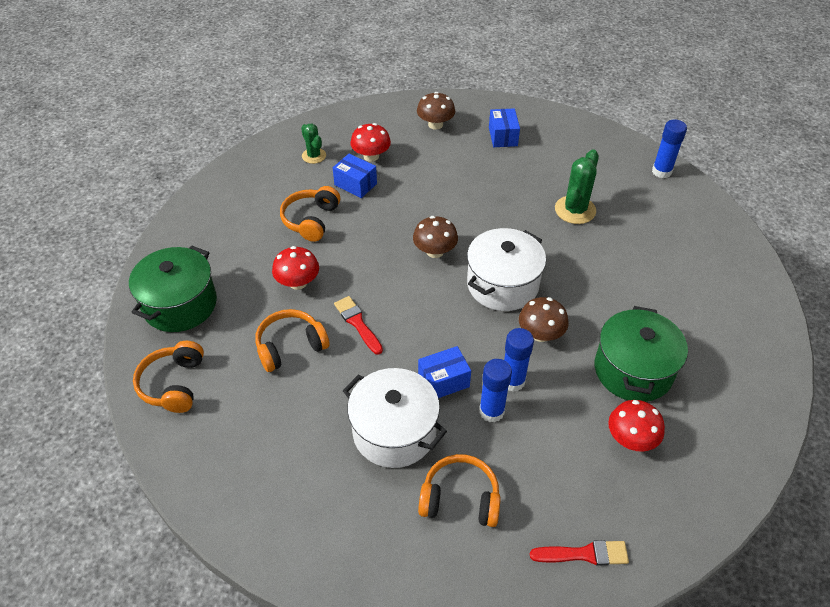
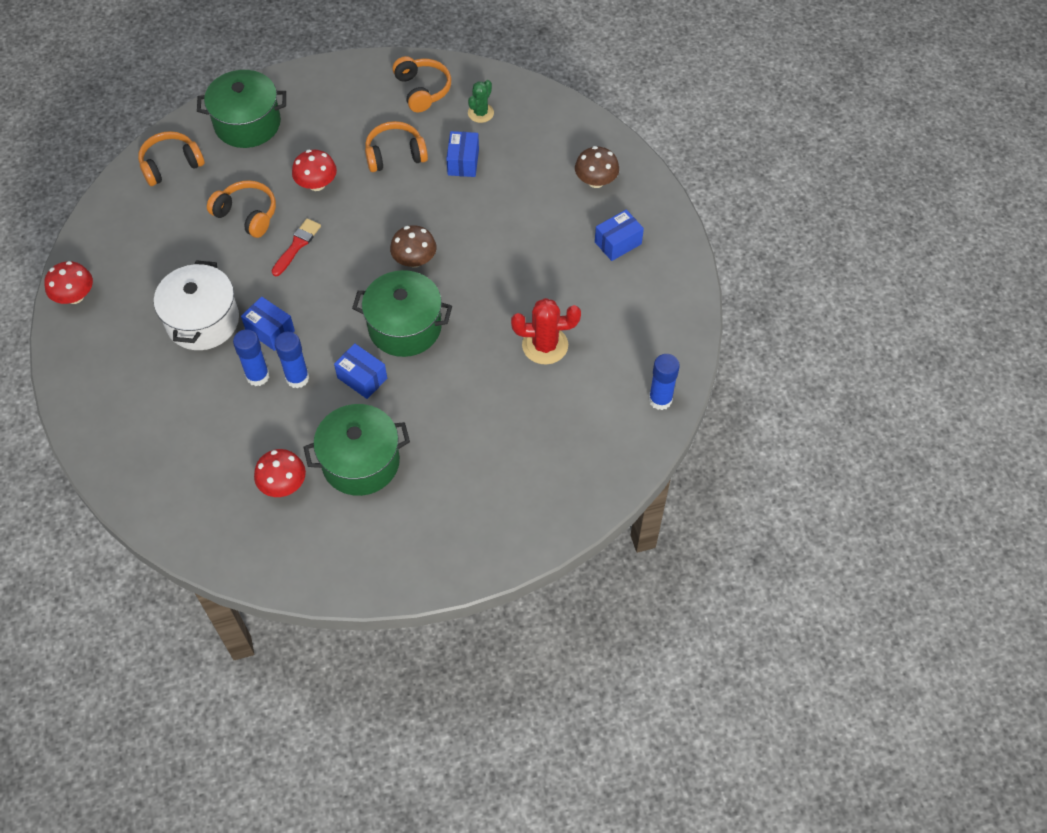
camera: 60 degrees right, 10 degrees up
(371, 156) = (510, 154): red mushroom -> red mushroom (75, 296)
(460, 499) = (164, 389): orange headphones -> orange headphones (422, 90)
(502, 284) = (405, 327): white pot -> green pot
(540, 334) = (362, 378): brown mushroom -> blue box
(575, 210) = (545, 345): green cactus -> red cactus
(584, 554) = (157, 488): red brush -> none

